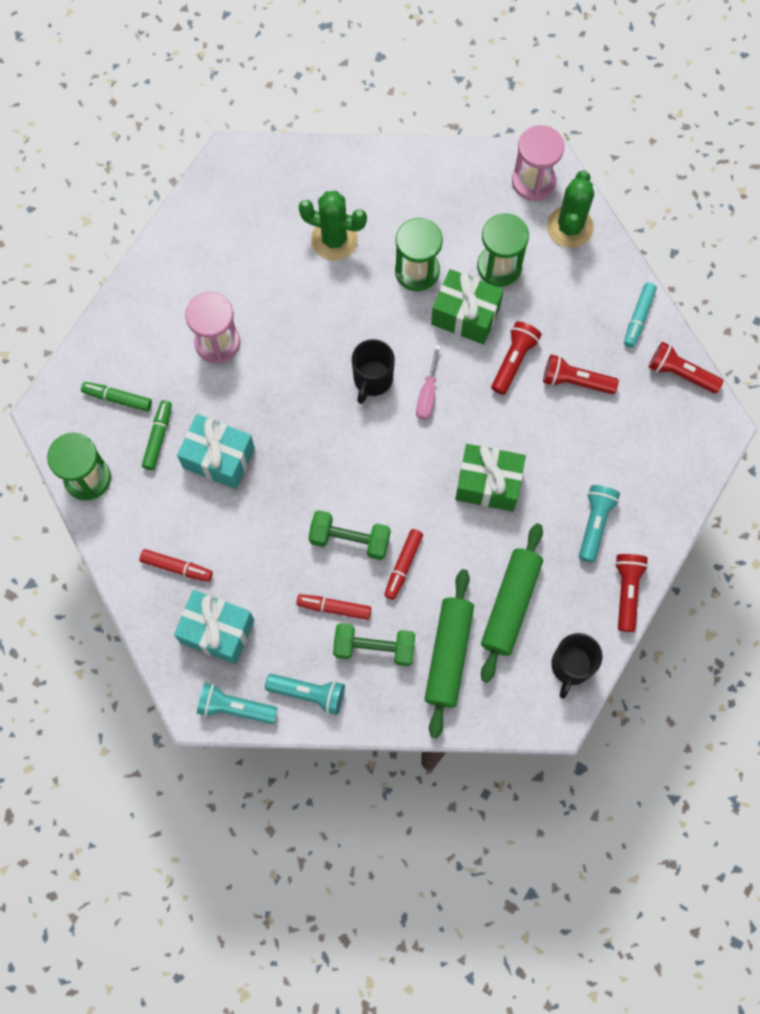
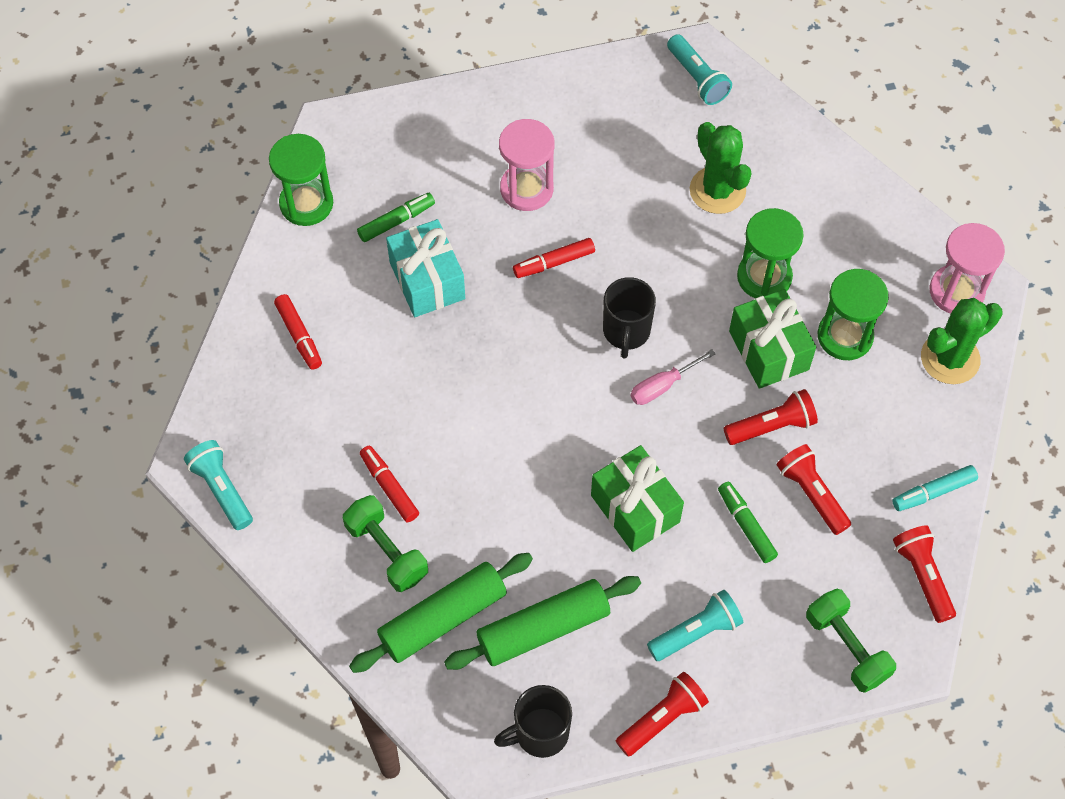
camera: 45 degrees right, 10 degrees down
(117, 398) = (397, 163): green marker -> green marker (746, 525)
(217, 631) = (275, 415): turquoise gift -> none
(309, 693) = (292, 536): turquoise flashlight -> turquoise flashlight (697, 78)
(350, 539) = (463, 444): green dumbbell -> green dumbbell (846, 647)
(372, 380) = (626, 332): black mug -> black mug turned 60 degrees counterclockwise
(403, 566) = (485, 507): red marker -> red marker (554, 262)

